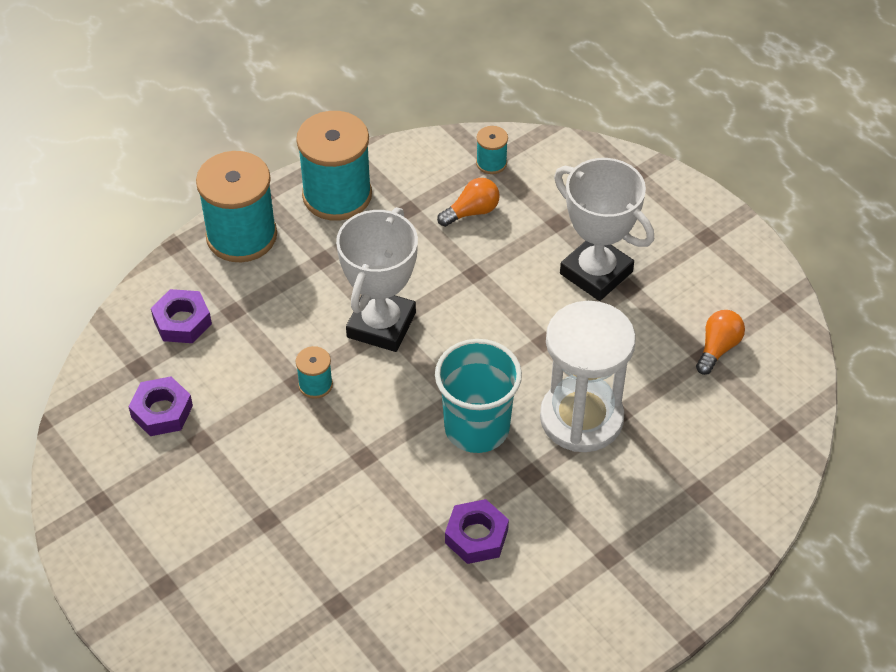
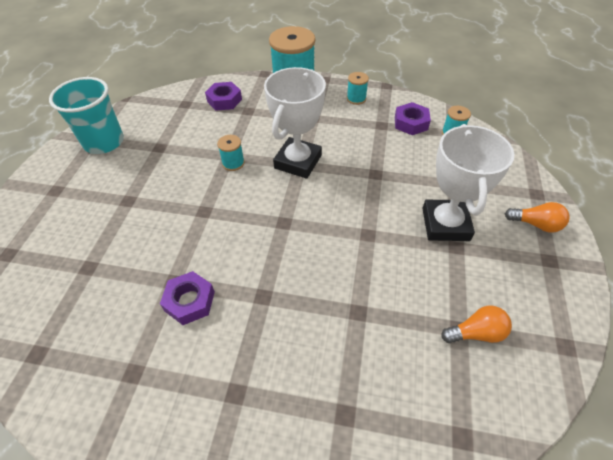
camera: 50 degrees right, 0 degrees up
(162, 411) = (165, 125): purple nut -> purple nut (411, 123)
(337, 195) = (356, 99): turquoise spool -> turquoise spool, size x0.45
(381, 325) = (298, 162): white trophy -> white trophy turned 45 degrees counterclockwise
(472, 212) = (412, 147): orange light bulb -> orange light bulb (536, 224)
(477, 428) = (271, 246): turquoise cup -> turquoise cup (104, 142)
(581, 418) = (332, 293): white hourglass -> none

